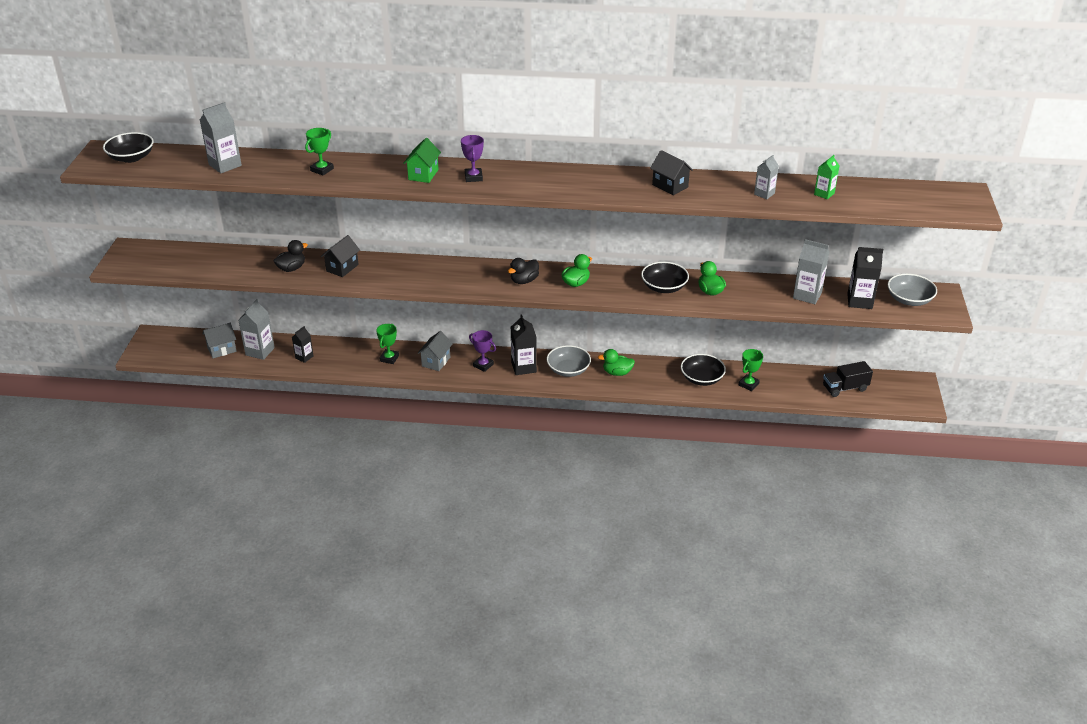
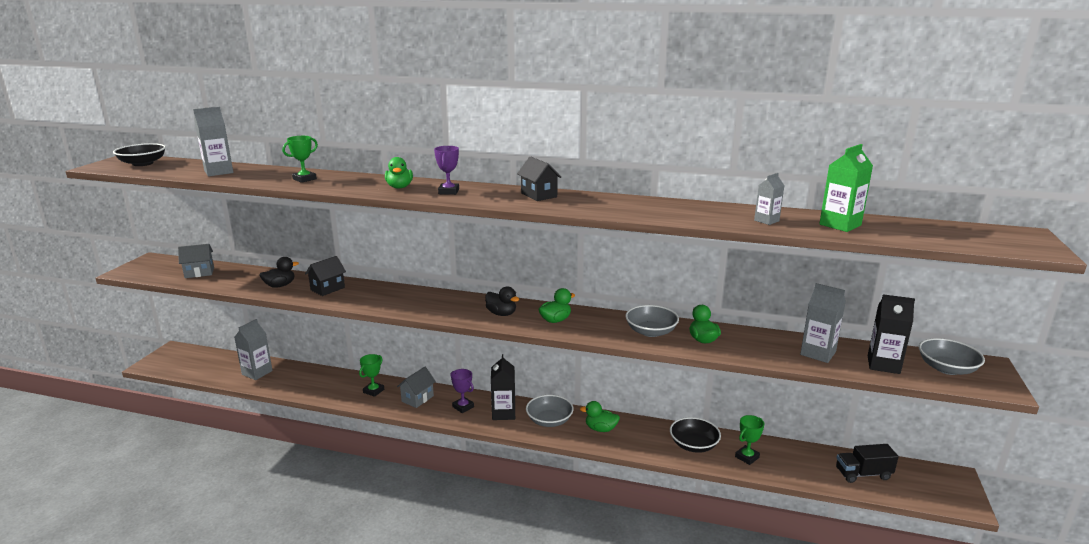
camera: 10 degrees right, 15 degrees down
(222, 349) = (224, 368): grey house -> grey house (199, 273)
(304, 357) = (294, 382): black carton -> none
(423, 174) = (399, 187): green house -> green duck
(524, 281) = (501, 314): black duck -> black duck turned 105 degrees counterclockwise
(664, 287) = (651, 331): black bowl -> grey bowl
(670, 186) = (657, 209): black house -> black house (539, 195)
(824, 194) = (840, 225): green carton -> green carton, size x1.64

